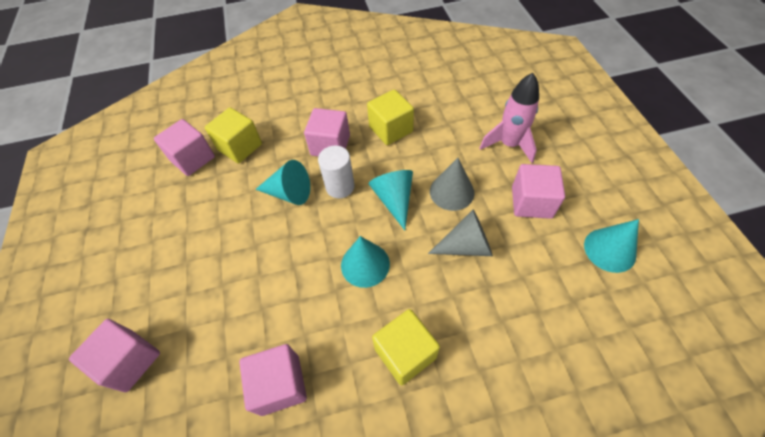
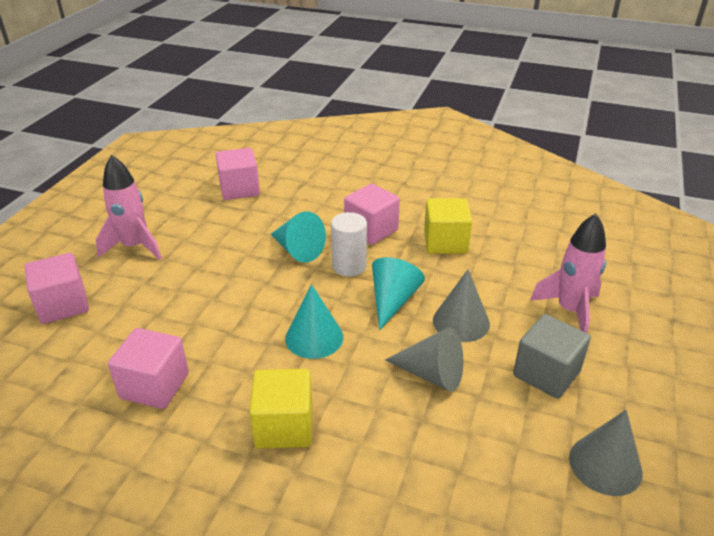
camera: 30 degrees right, 20 degrees down
(146, 265) = (134, 247): none -> pink rocket
(240, 147) = (287, 197): yellow cube -> none
(531, 202) = (546, 373): pink cube -> grey cube
(609, 250) = (605, 464): turquoise cone -> grey cone

